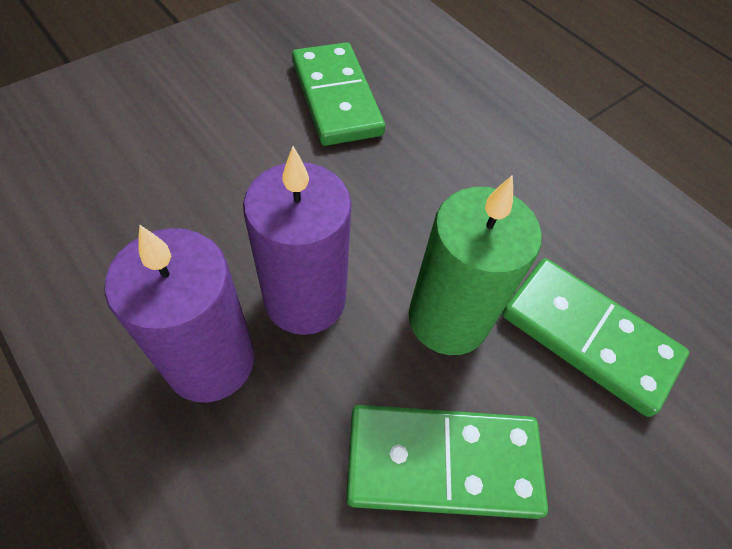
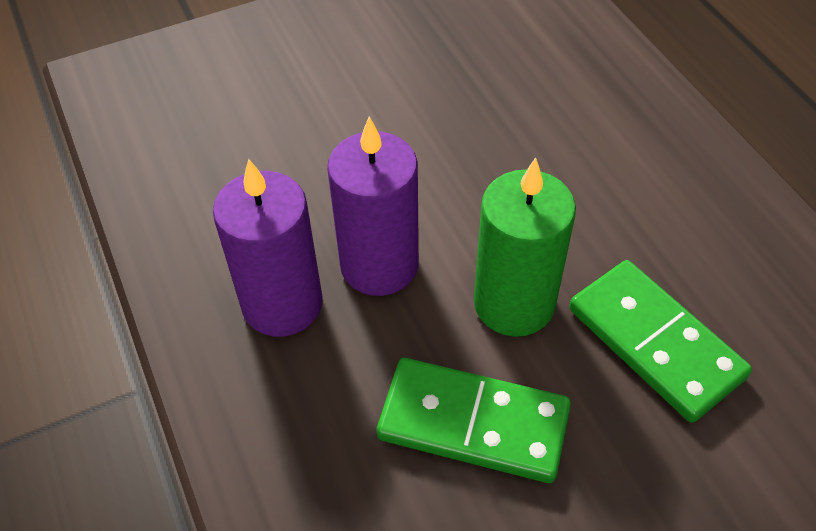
camera: 20 degrees right, 5 degrees down
(336, 98) = (455, 77): green domino -> none

